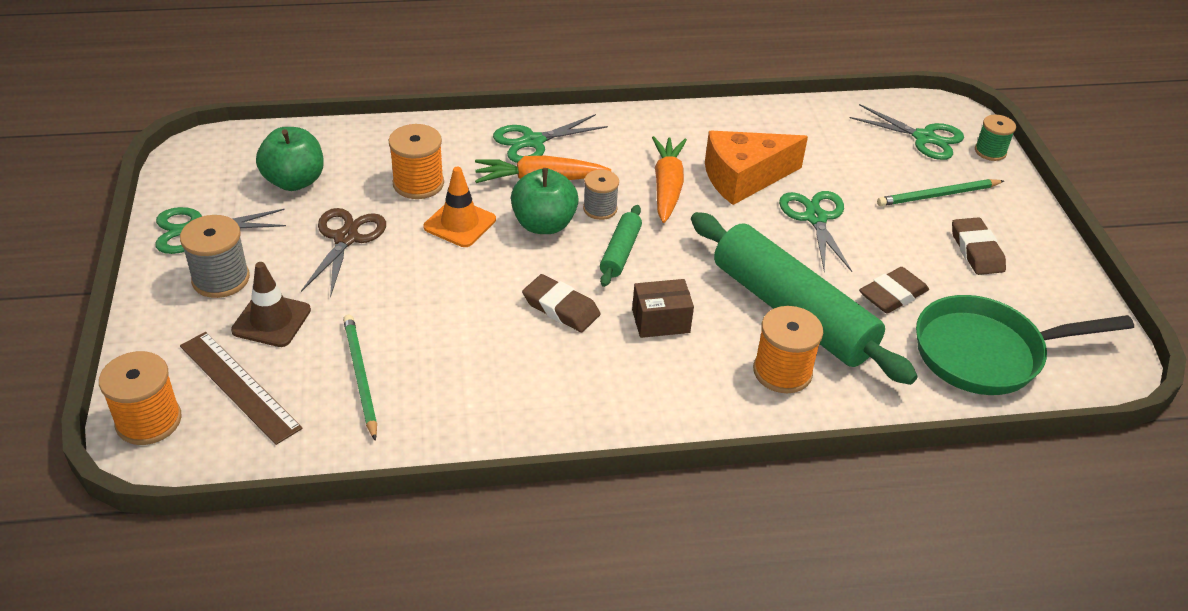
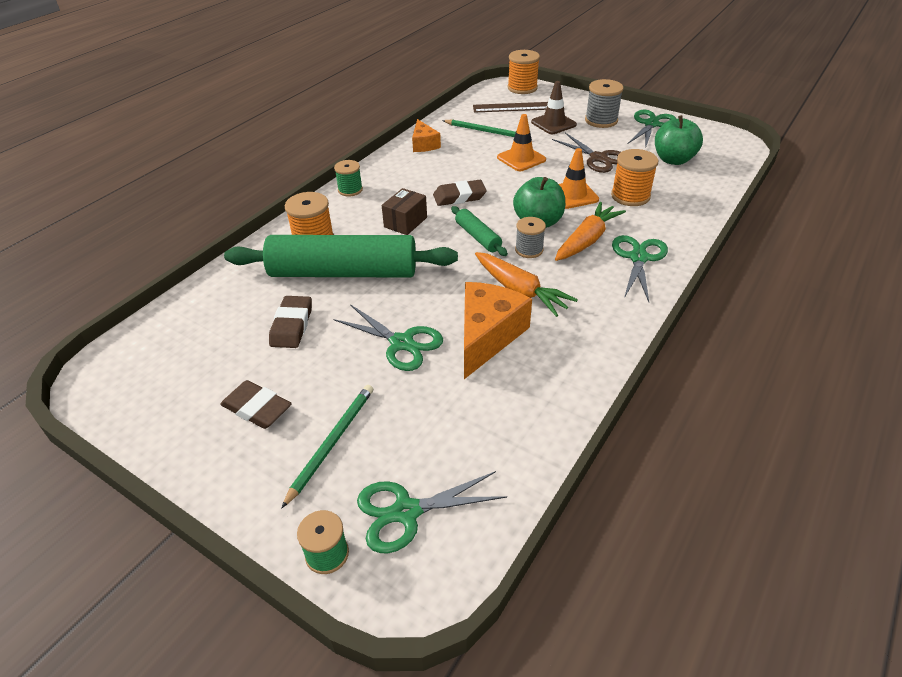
camera: 135 degrees right, 0 degrees up
(412, 302) = (521, 159): none -> orange traffic cone
(465, 422) = (424, 144): none -> orange cheese
(658, 417) = (350, 190): none -> green spool
(987, 353) = (196, 330): green pan -> none

